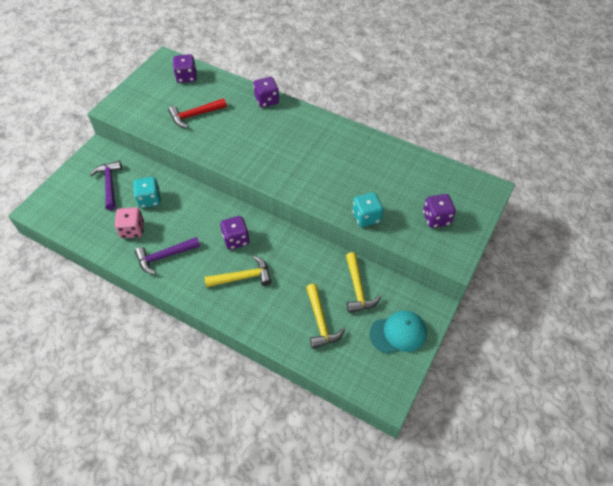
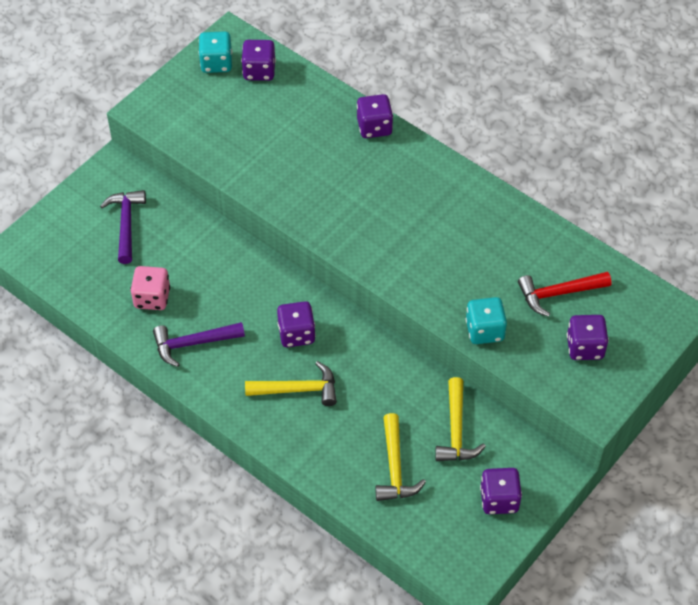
camera: 10 degrees right, 0 degrees up
(149, 199) = (181, 256): turquoise dice -> turquoise dice (216, 63)
(195, 115) = (263, 137): red hammer -> red hammer (558, 293)
(398, 333) = (499, 499): turquoise cap -> purple dice

